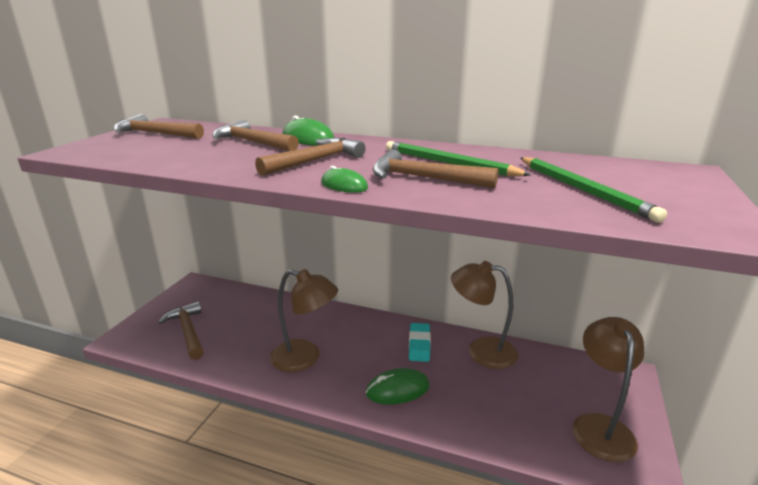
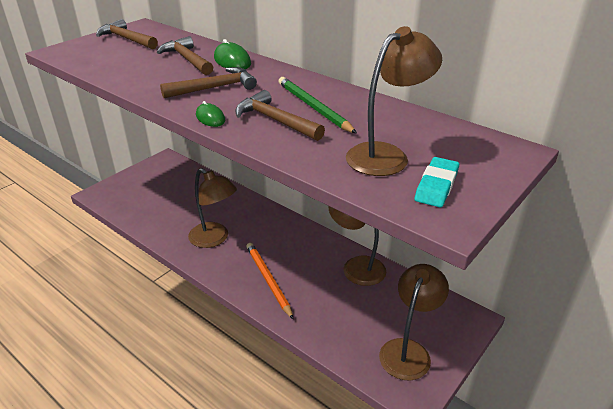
camera: 20 degrees right, 10 degrees up
(188, 331) = (143, 198): brown hammer -> none
(397, 389) = (268, 280): green mouse -> orange pencil
(419, 345) = (308, 249): turquoise eraser -> turquoise eraser (436, 186)
(582, 190) = (386, 155): green pencil -> brown lamp

